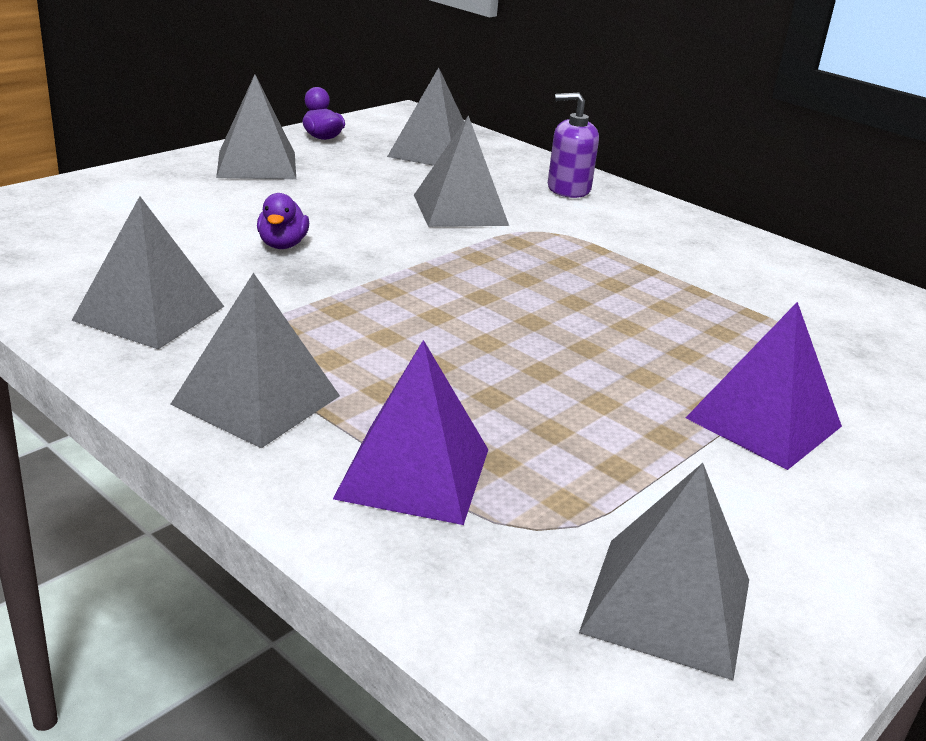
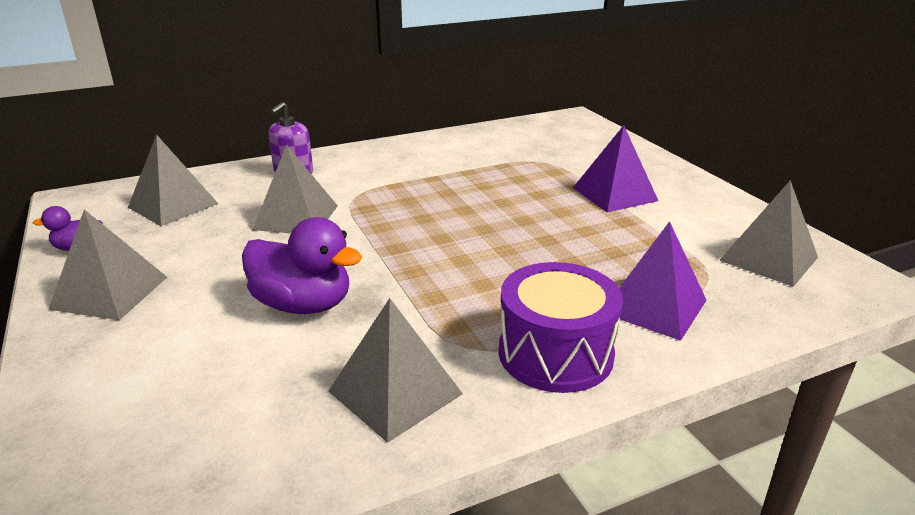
camera: 65 degrees left, 0 degrees up
(256, 399) = (555, 353): grey pyramid -> purple drum
(282, 245) = (303, 305): purple duck -> purple duck, size x1.89

